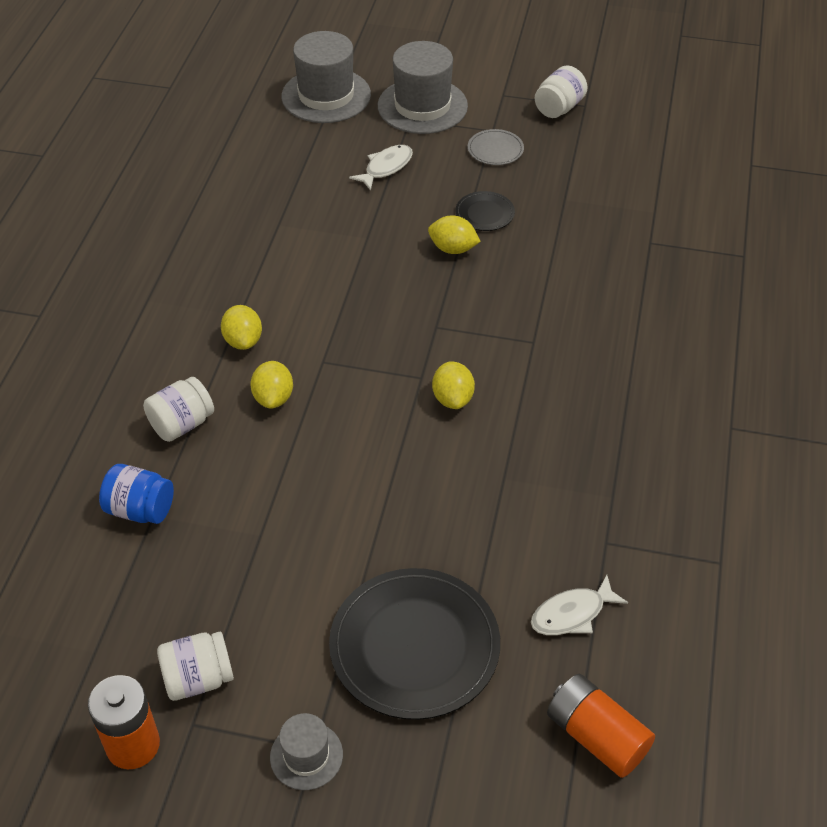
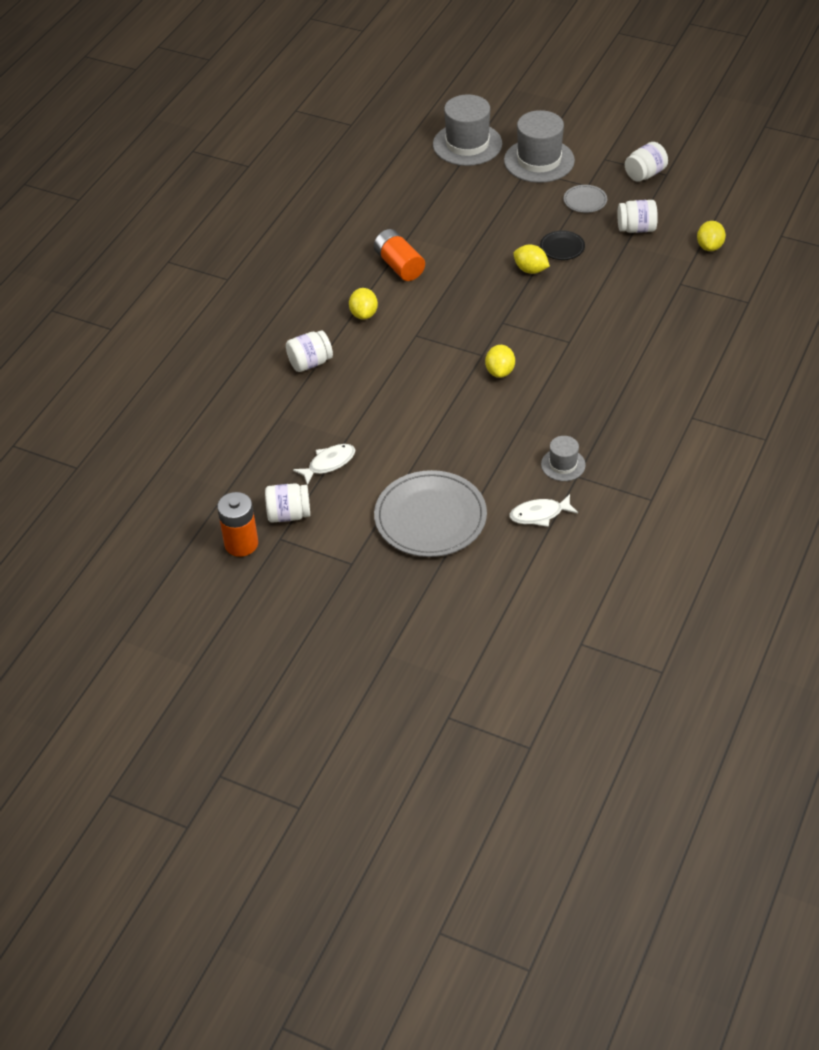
camera: 15 degrees right, 0 degrees up
(140, 509) = (272, 412): blue jar -> none
(273, 398) = (376, 354): yellow lemon -> yellow lemon (709, 246)
(306, 755) = (346, 566): grey hat -> grey hat (563, 465)
(386, 167) = (498, 204): white fish -> white fish (329, 463)
(414, 646) = (430, 517): black plate -> grey plate
(571, 178) = (636, 228): none -> white jar
(596, 736) = (532, 584): orange battery -> orange battery (399, 265)

